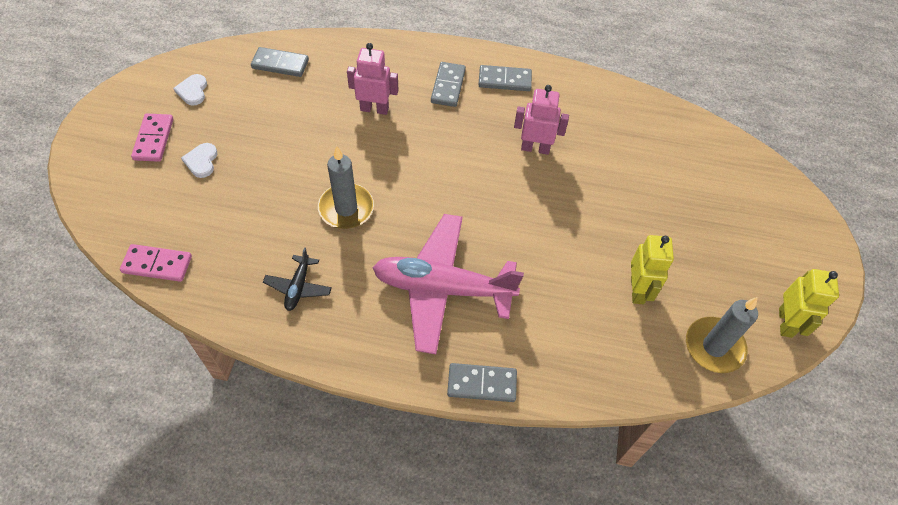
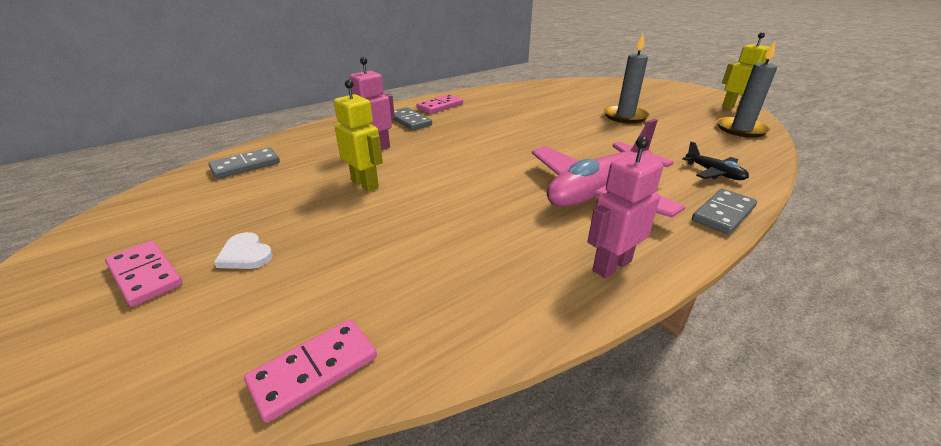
camera: 45 degrees left, 25 degrees down
(193, 91) = (158, 220): white heart -> none
(298, 287) = (506, 264): black plane -> black plane (714, 173)
(346, 208) = (450, 199): grey candle -> grey candle (625, 116)
(504, 80) = (440, 106): grey domino -> pink domino
(535, 148) = (511, 118): pink robot -> pink robot (611, 265)
(637, 290) = (673, 132): yellow robot -> yellow robot (365, 184)

